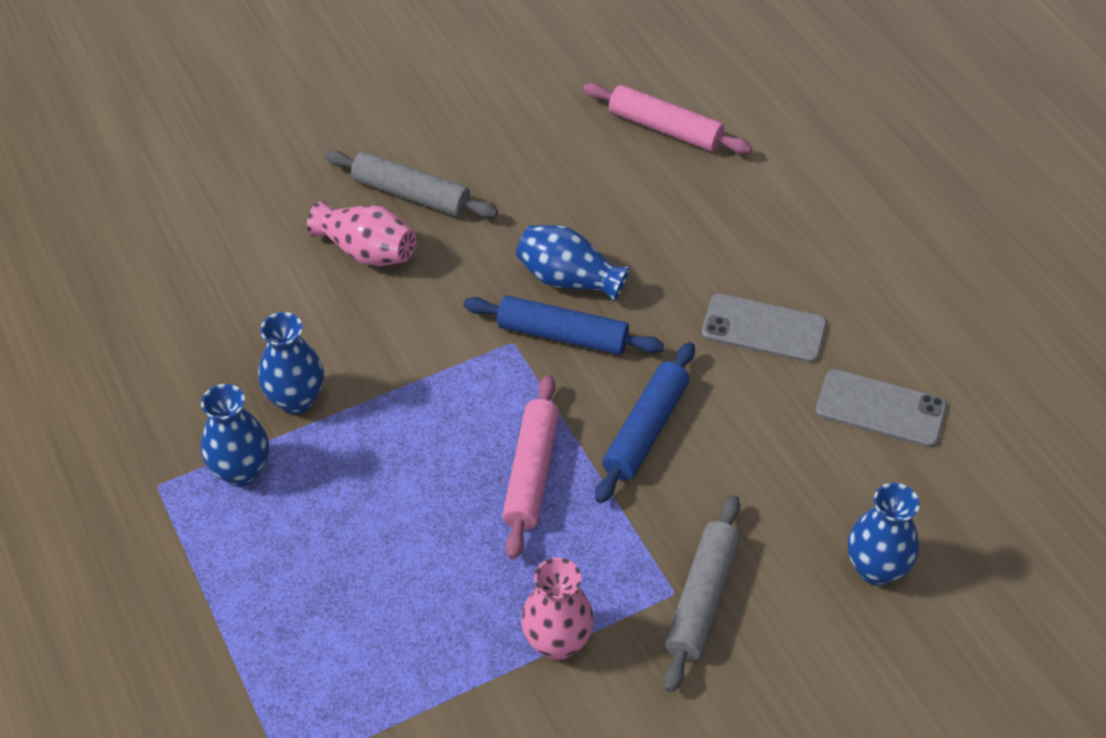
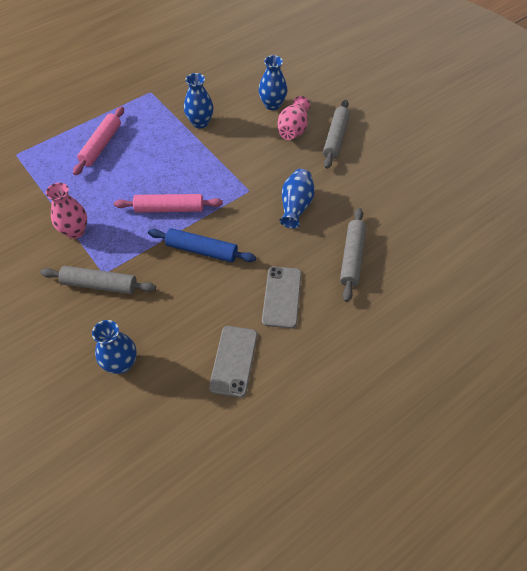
camera: 80 degrees right, 5 degrees up
(241, 471) = (160, 114): blue vase -> blue vase (272, 105)
(563, 335) = (257, 209): blue rolling pin -> none
(665, 128) = (424, 235): pink rolling pin -> pink rolling pin (101, 145)
(696, 226) = (352, 257): none -> grey rolling pin

